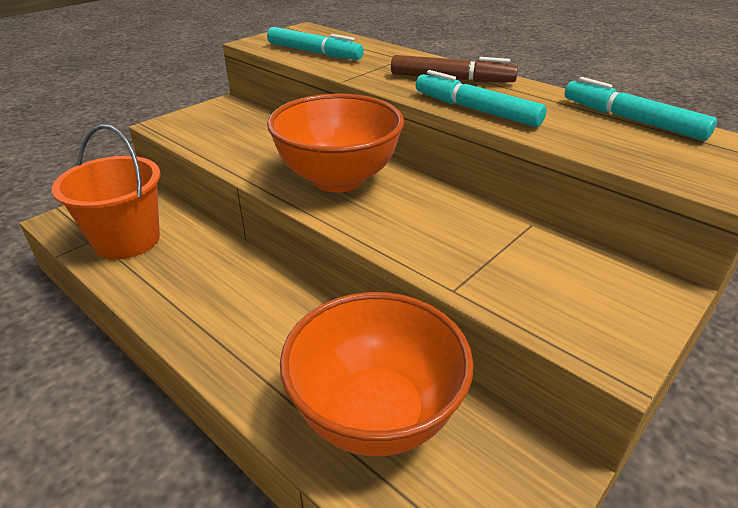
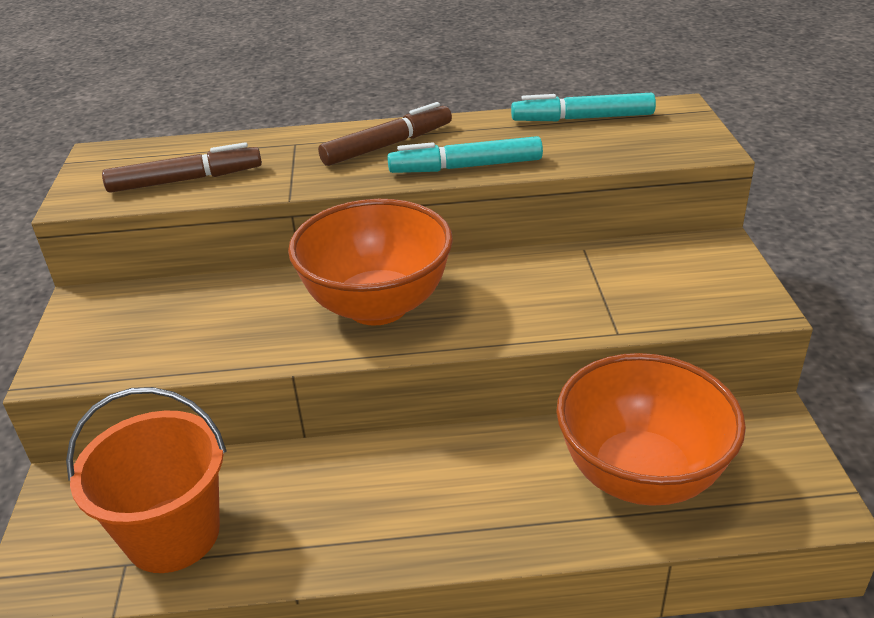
camera: 45 degrees left, 0 degrees up
(314, 53) = (186, 180): turquoise marker -> brown marker

